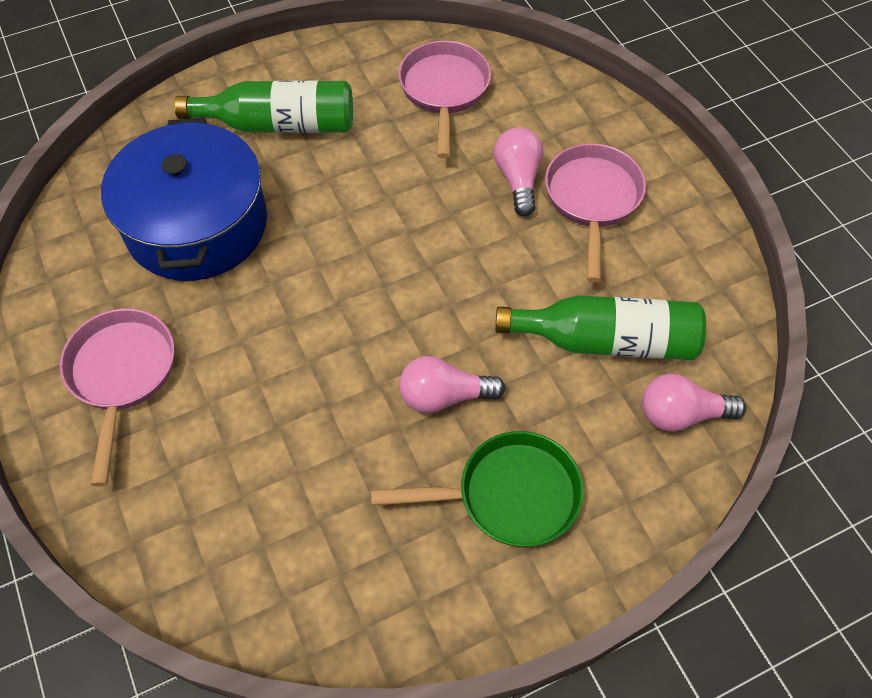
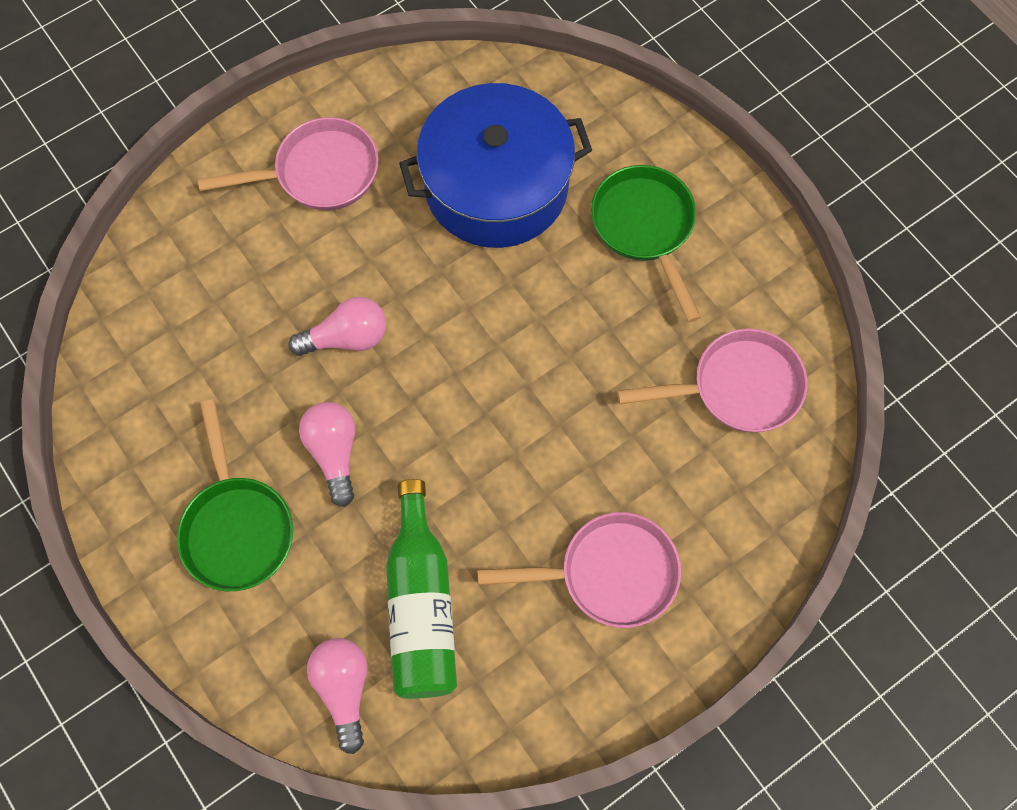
camera: 80 degrees right, 10 degrees up
(279, 124) = (645, 228): green bottle -> green pan
(518, 179) = (622, 488): pink light bulb -> pink light bulb (347, 338)

